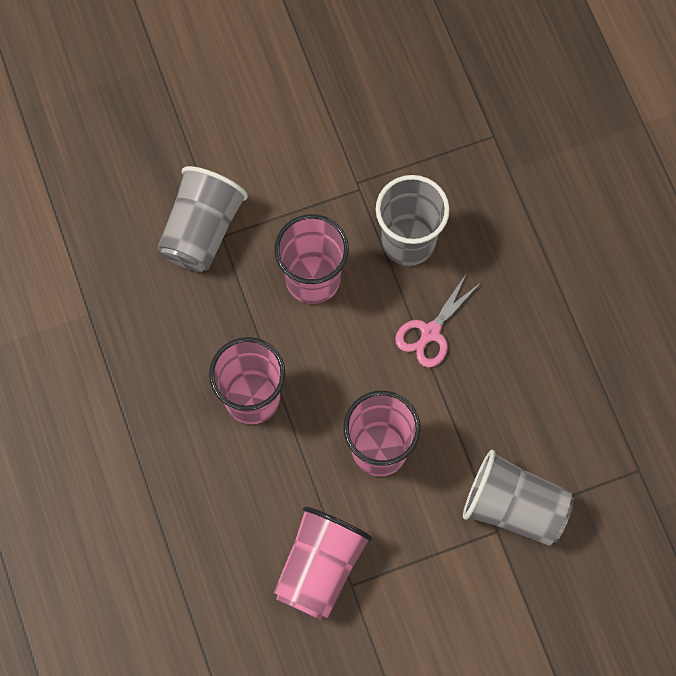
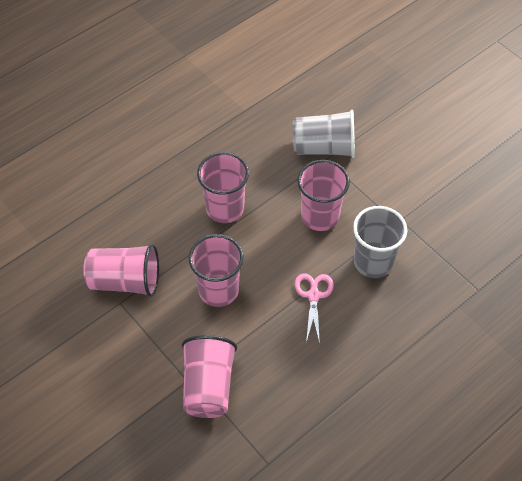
camera: 70 degrees right, 15 degrees down
(430, 333) = (313, 295): pink scissors -> pink scissors turned 75 degrees clockwise
(514, 507) = (208, 386): grey cup -> pink cup

